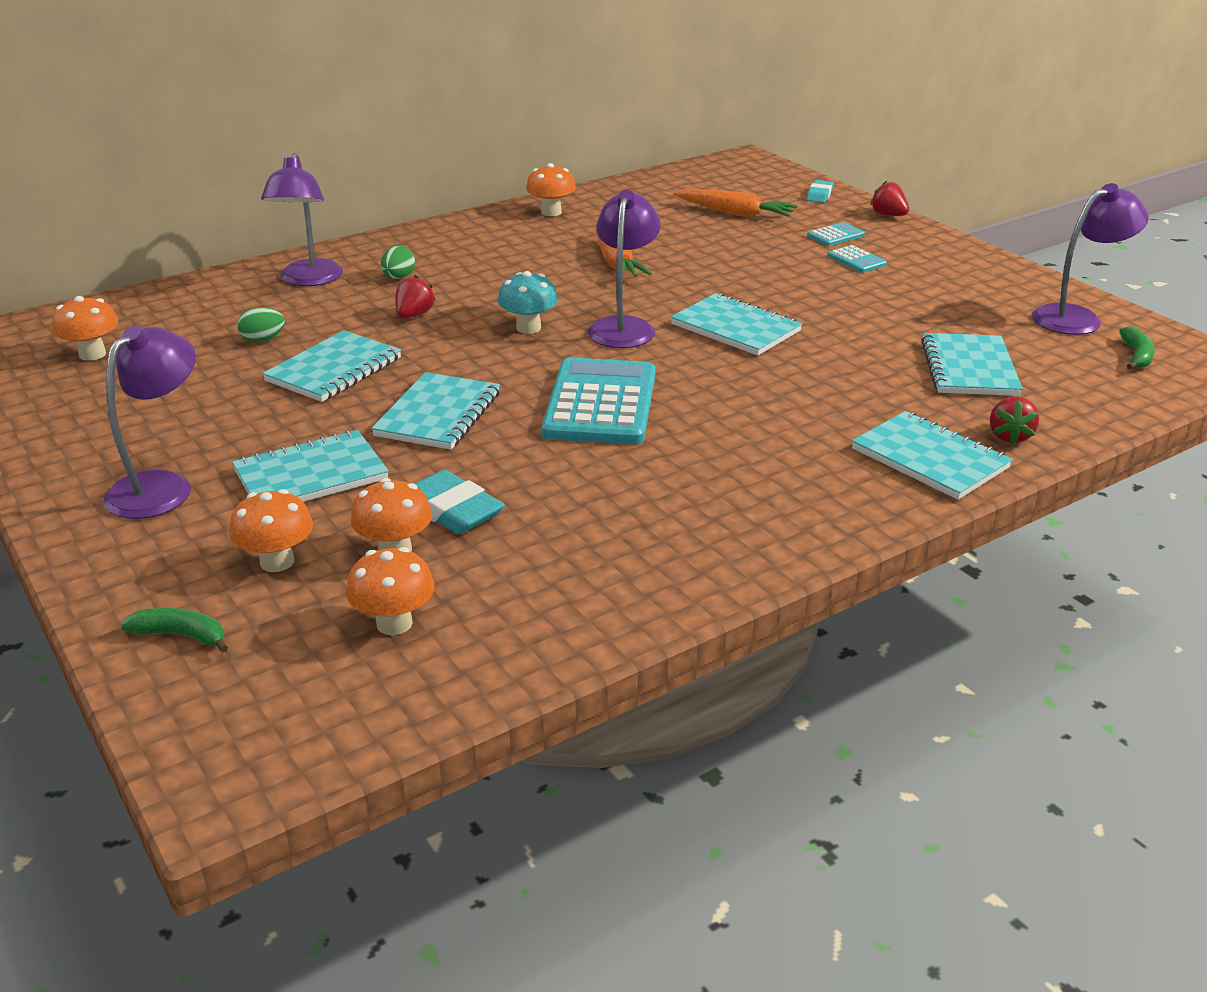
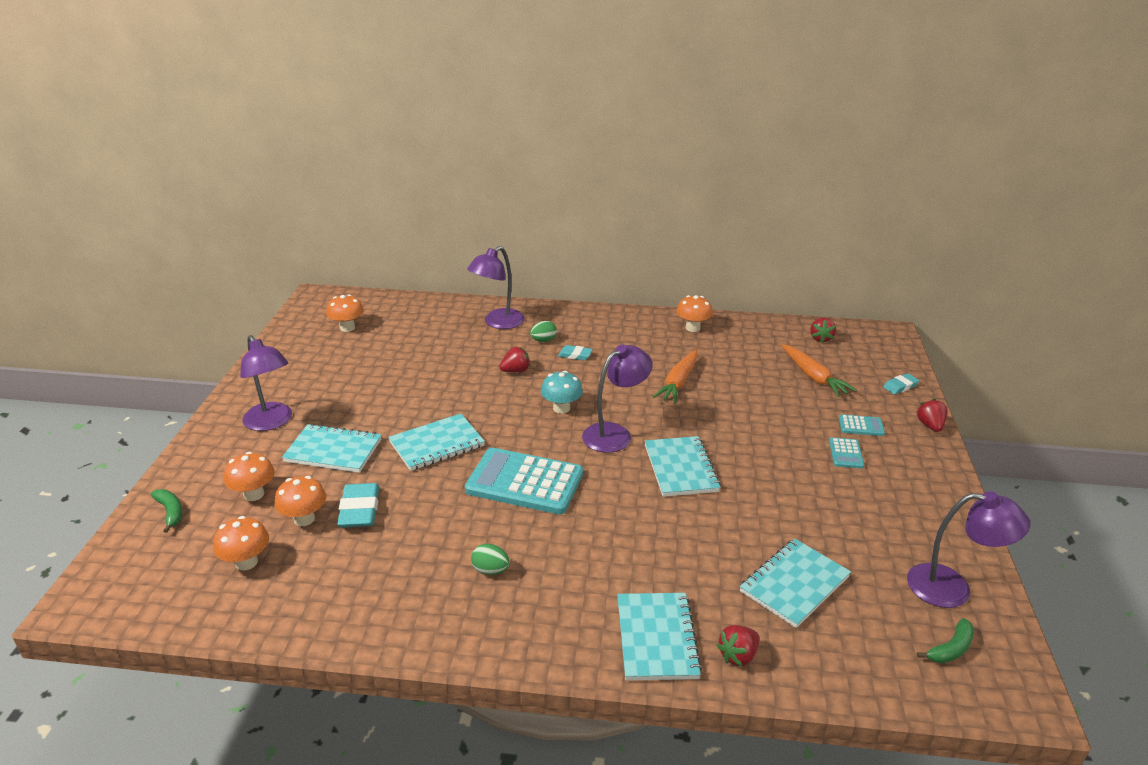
camera: 40 degrees right, 0 degrees up
(162, 486) = (271, 422): purple lamp -> purple lamp turned 75 degrees clockwise
(263, 340) = (425, 353): green egg -> green egg (490, 570)
(334, 370) = (430, 389): turquoise notebook -> none
(461, 277) = (575, 355): none -> turquoise eraser
(600, 404) = (524, 482): turquoise calculator -> turquoise calculator turned 120 degrees counterclockwise
(692, 181) = (821, 338): none -> red strawberry

